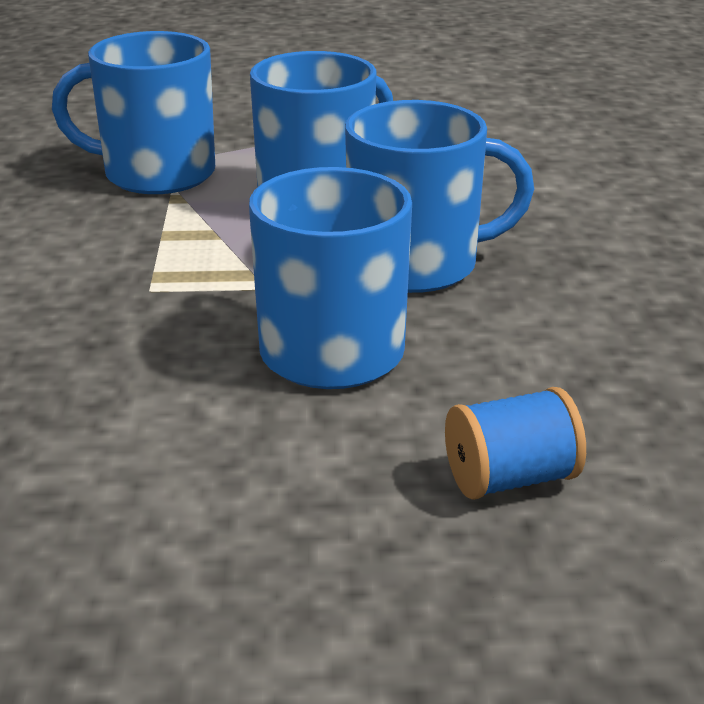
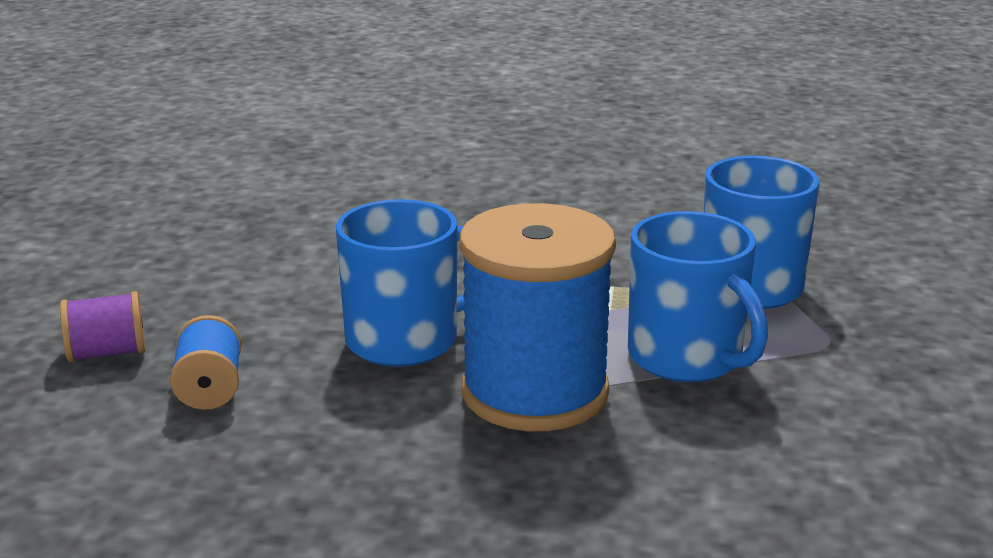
camera: 100 degrees right, 5 degrees down
(416, 265) = (535, 392): blue mug -> blue spool
(454, 615) = (107, 353): none -> purple spool

